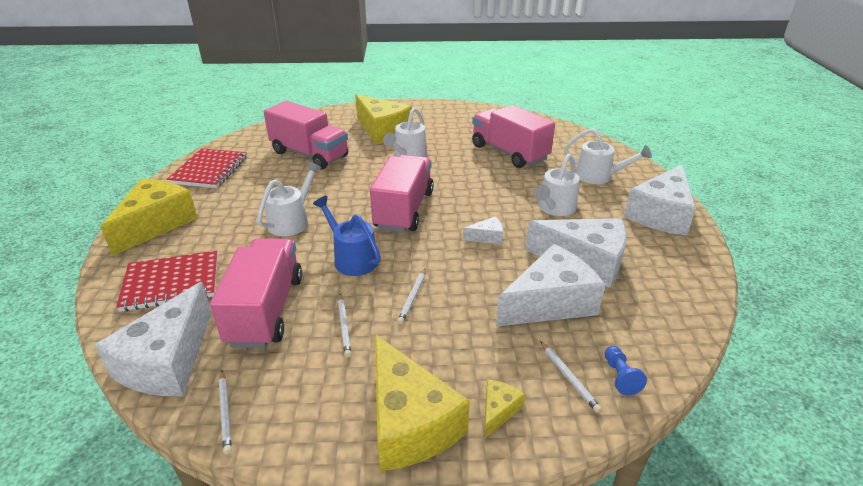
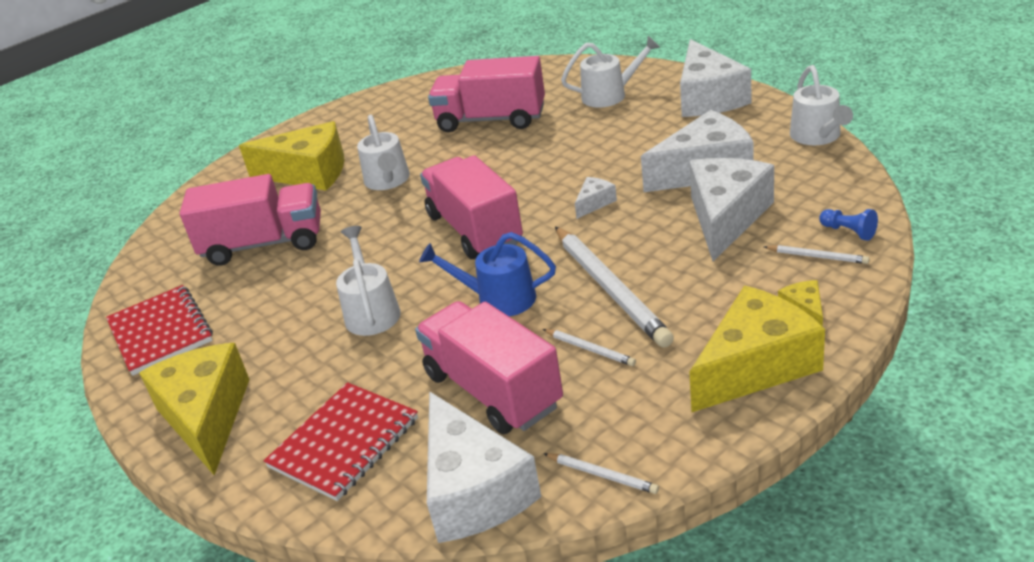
camera: 35 degrees left, 0 degrees up
(409, 422) = (755, 366): yellow cheese -> yellow cheese turned 60 degrees counterclockwise
(412, 297) = (610, 289): white pencil -> white pencil, size x2.24
(554, 208) = (614, 144): white watering can -> white watering can (818, 137)

